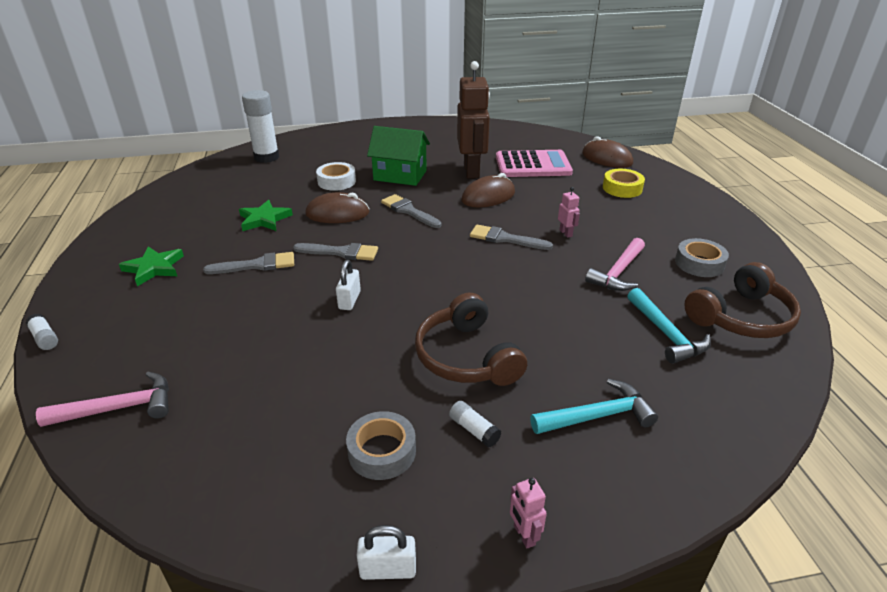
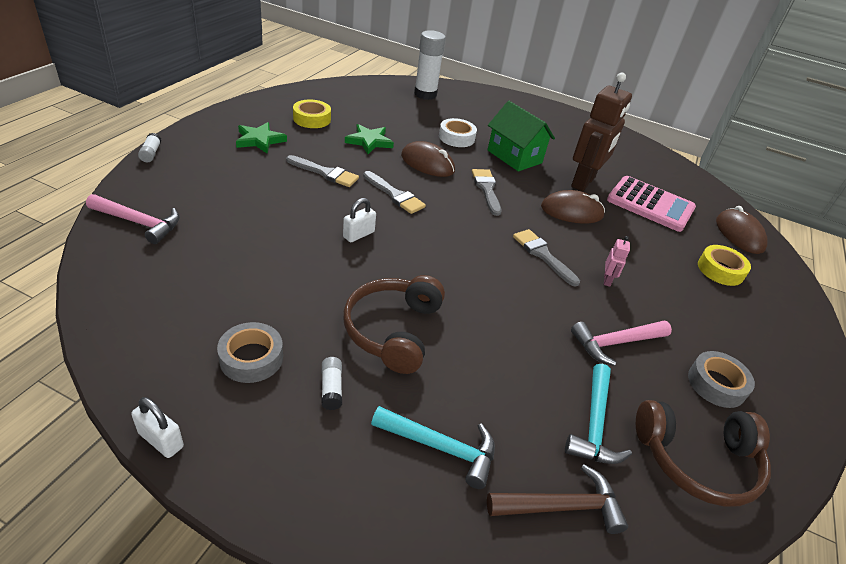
camera: 30 degrees right, 5 degrees up
(184, 225) = (312, 119): none -> yellow tape
(524, 535) = (272, 491): pink robot -> none
(708, 399) = (562, 506): none -> brown hammer

